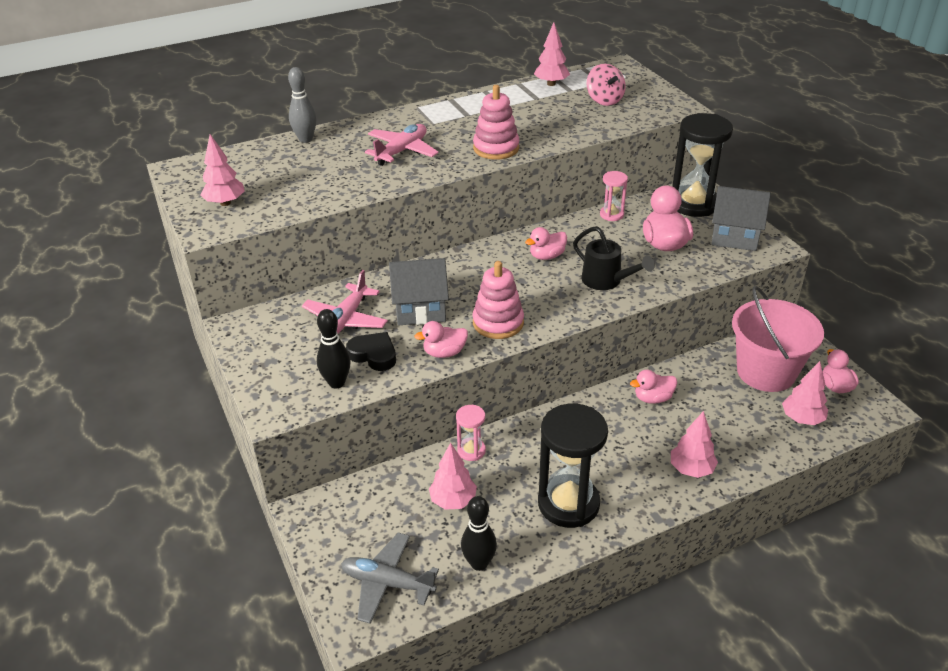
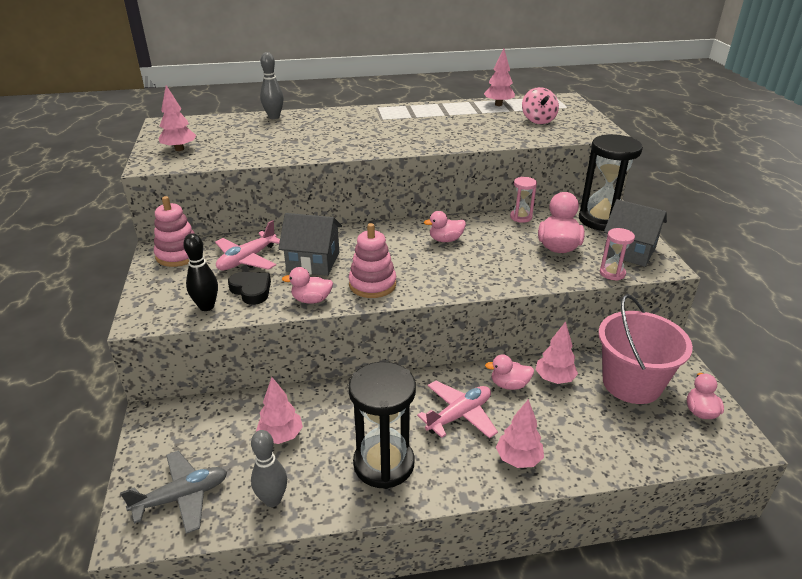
camera: 15 degrees right, 5 degrees down
(387, 583) = (182, 497): grey plane -> grey plane turned 120 degrees clockwise
(402, 151) = (343, 133): pink plane -> pink plane (459, 415)
(471, 450) = (321, 395): pink hourglass -> pink hourglass (612, 273)
(479, 563) = (272, 500): black bowling pin -> grey bowling pin
(496, 148) = (422, 141): pink stacking toy -> pink stacking toy (178, 255)
(606, 281) = (489, 268): black watering can -> none
(802, 419) = (653, 435): pink tree -> pink tree (554, 379)

